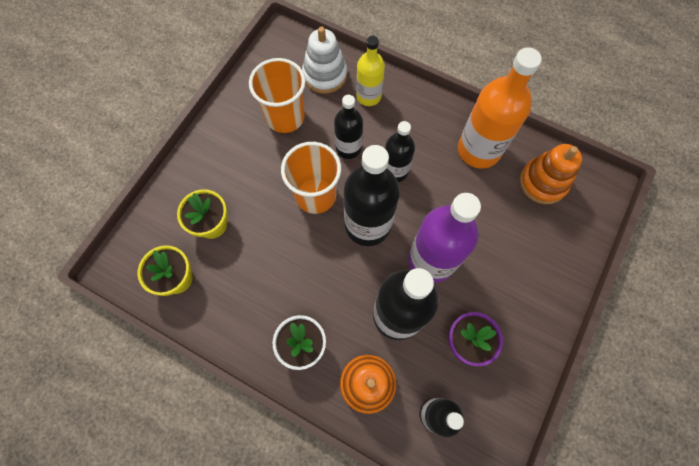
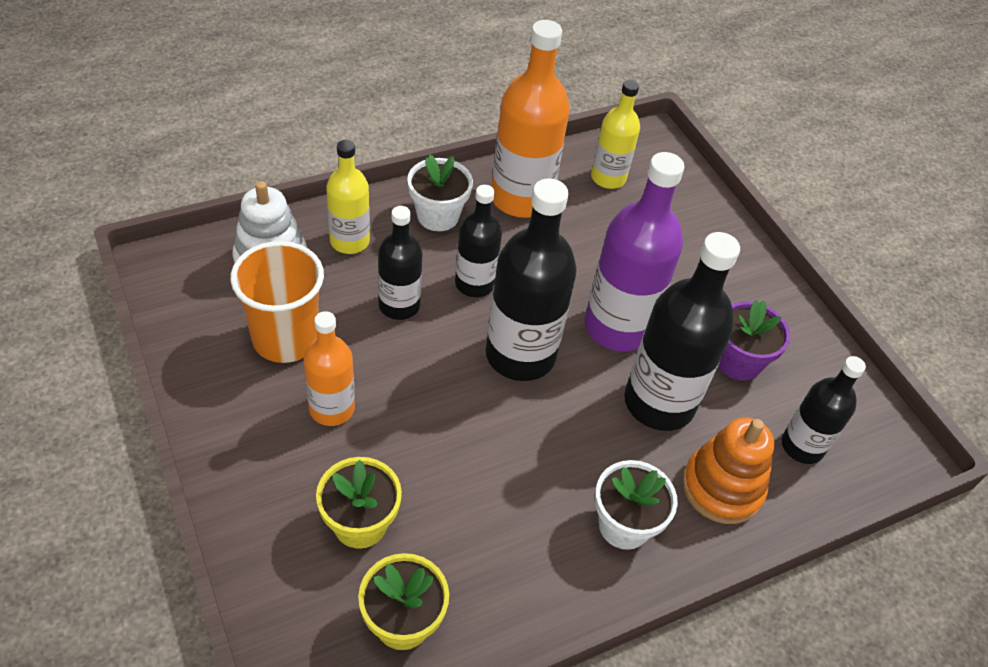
camera: 60 degrees left, 20 degrees down
(263, 166) = (332, 408): none -> orange bottle
(315, 195) = (431, 380): orange cup -> none
(425, 121) = (438, 216): none -> white flower pot
(543, 182) = (608, 178): orange stacking toy -> yellow bottle

